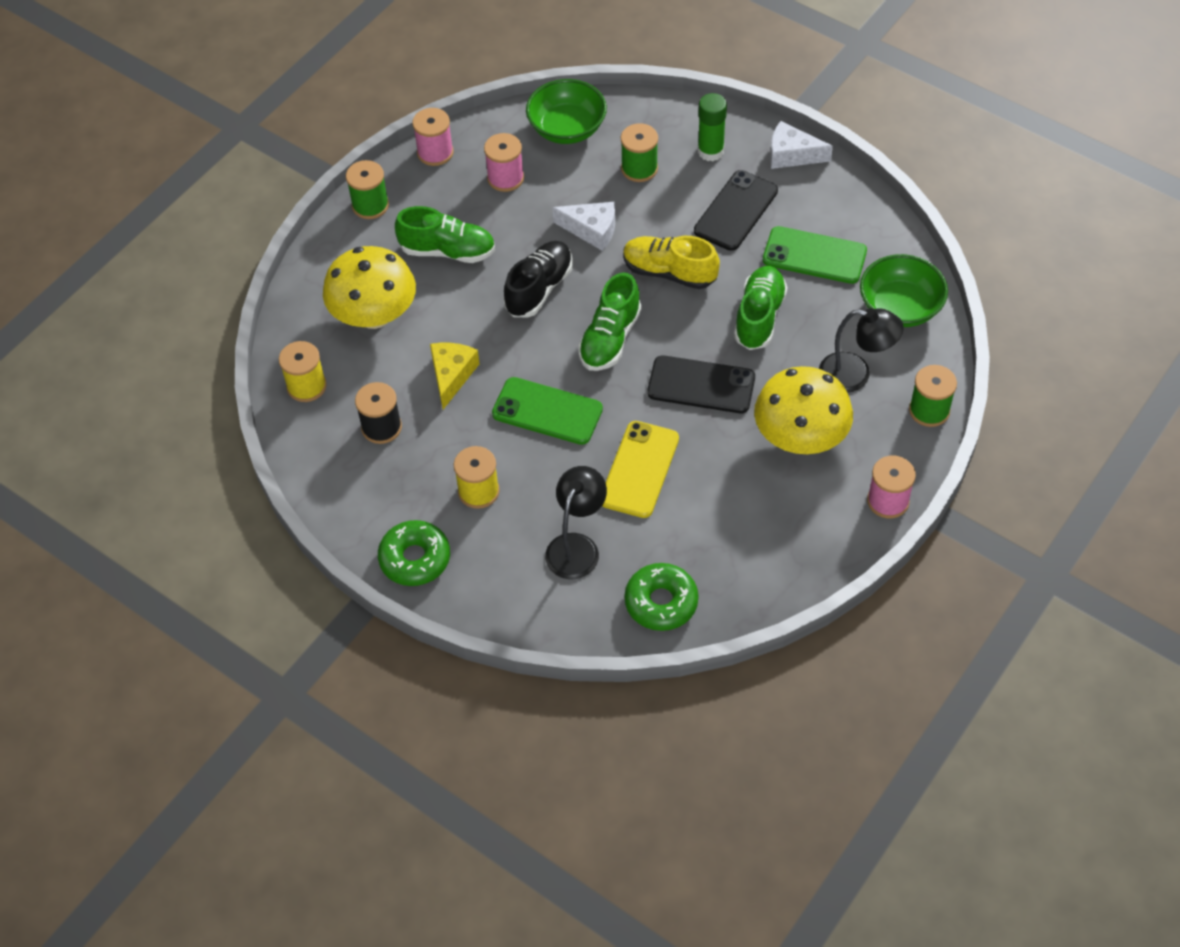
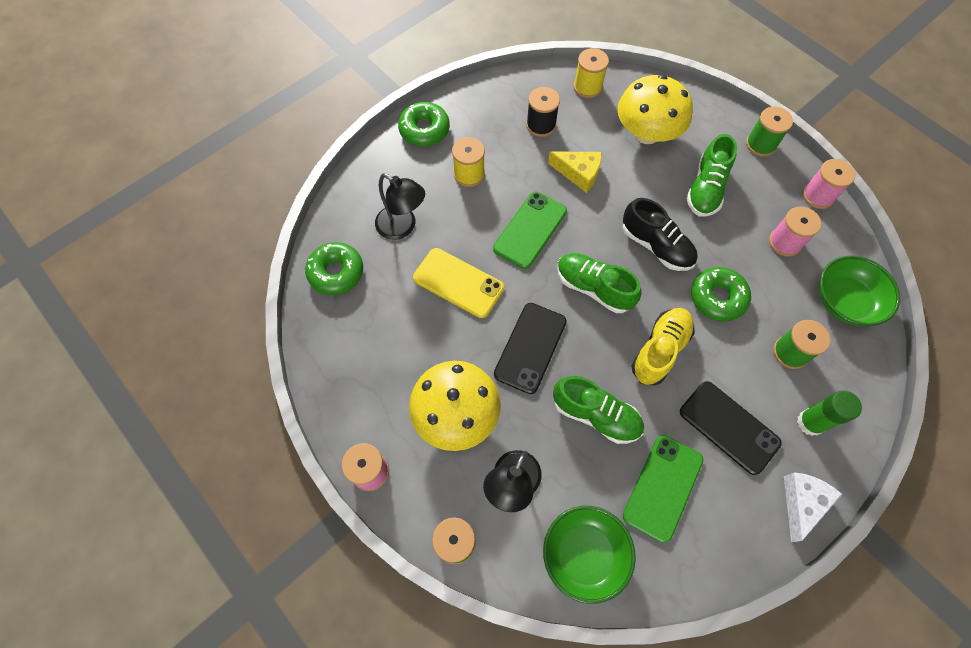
camera: 100 degrees right, 10 degrees up
(591, 230) = (717, 298): white cheese -> green donut

